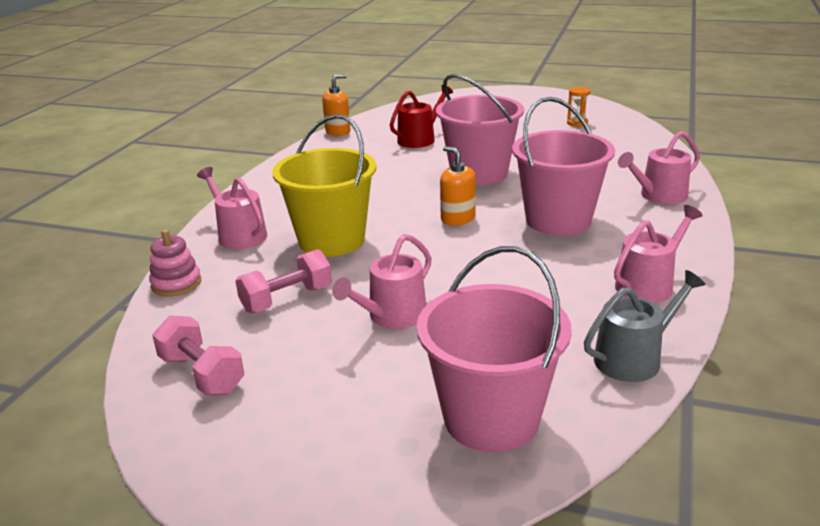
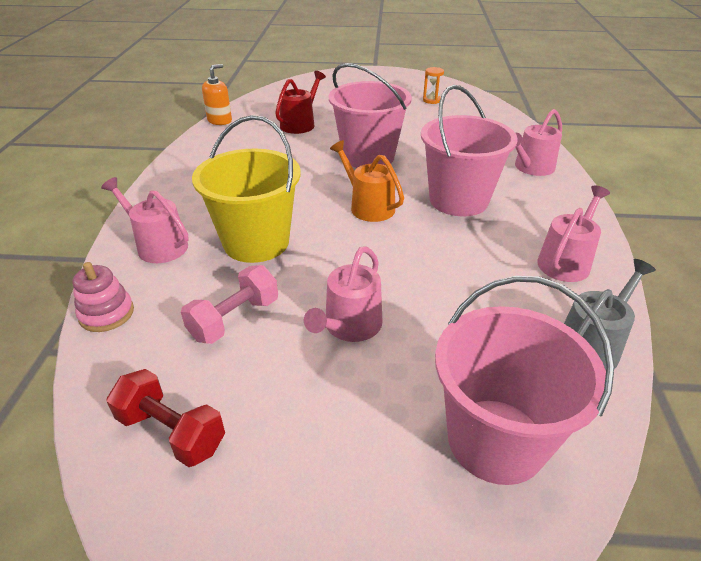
camera: 15 degrees left, 10 degrees up
(202, 374) = (171, 432): pink dumbbell -> red dumbbell
(458, 218) = (368, 206): orange soap dispenser -> orange watering can

